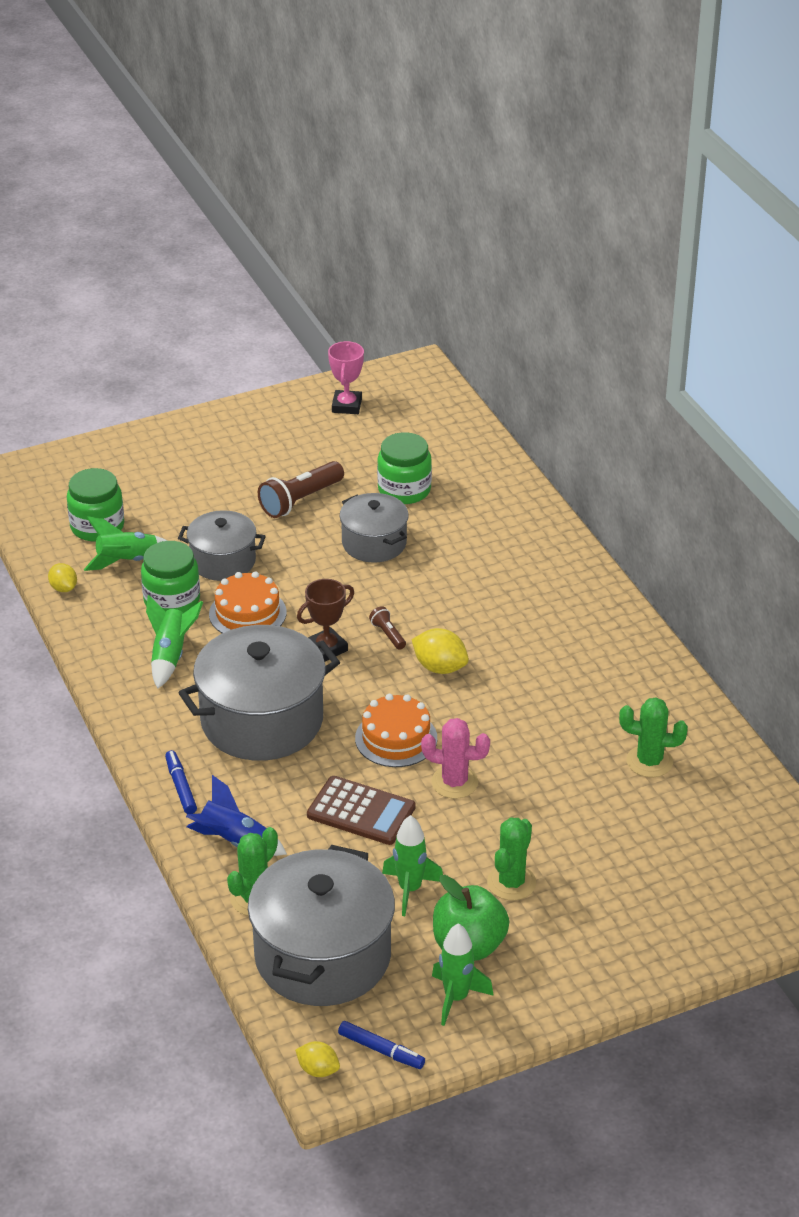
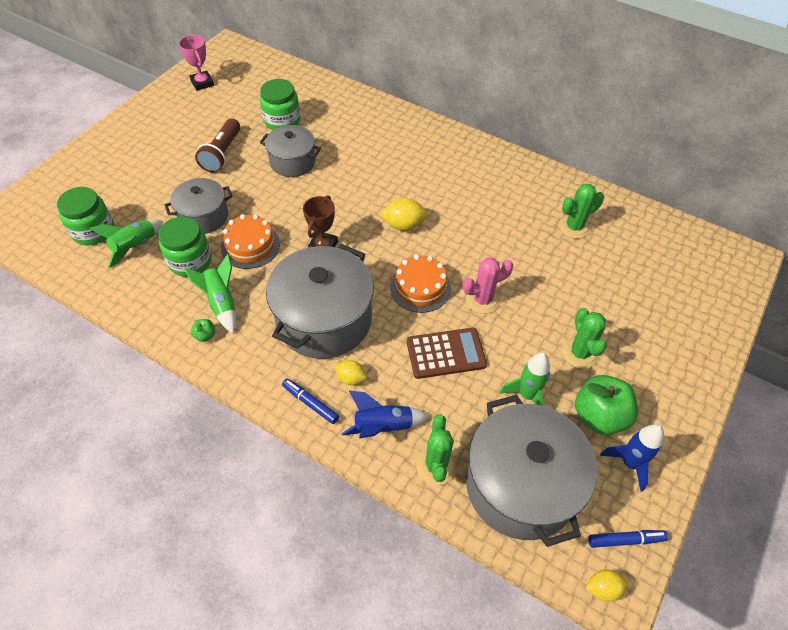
camera: 35 degrees left, 15 degrees up
(63, 588) = (102, 288): yellow lemon -> yellow lemon (351, 378)
(129, 678) = (205, 335): none -> green apple
(388, 634) = (353, 218): brown flashlight -> none
(456, 998) = (629, 463): green rocket -> blue rocket

